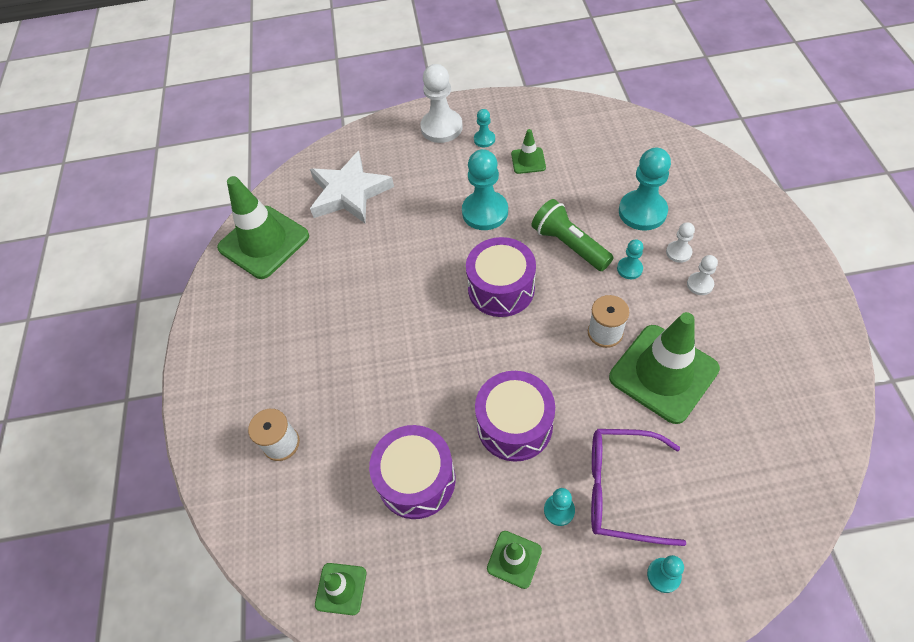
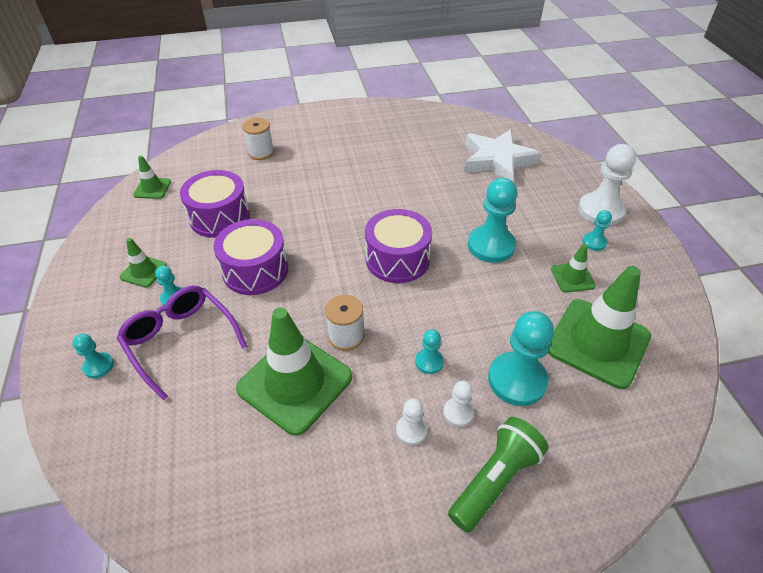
camera: 80 degrees right, 10 degrees down
(264, 242) = (436, 124): green traffic cone -> green traffic cone (598, 342)
(569, 245) = (456, 310): green flashlight -> green flashlight (495, 480)
(622, 489) = (181, 341): purple glasses -> purple glasses turned 45 degrees counterclockwise

